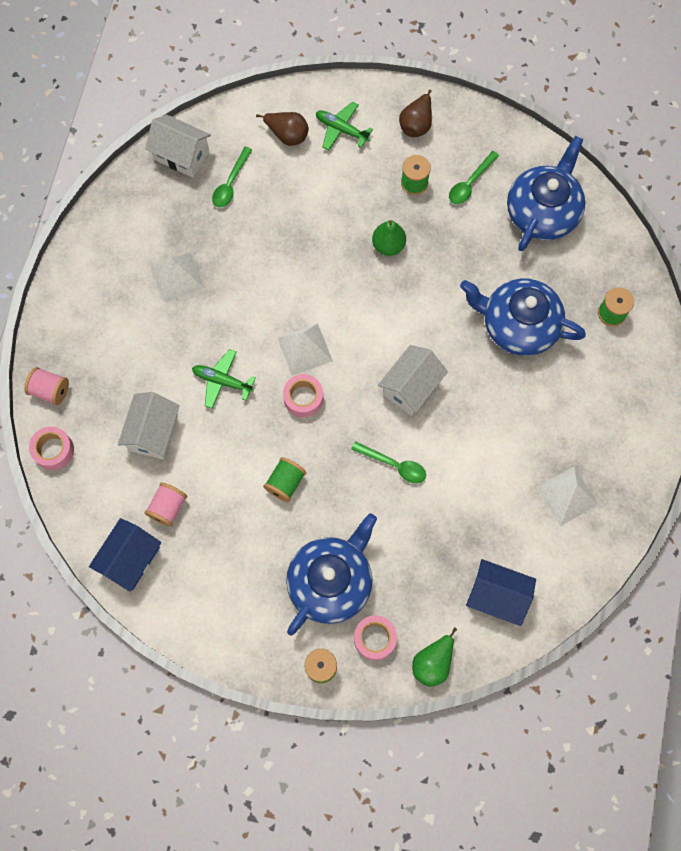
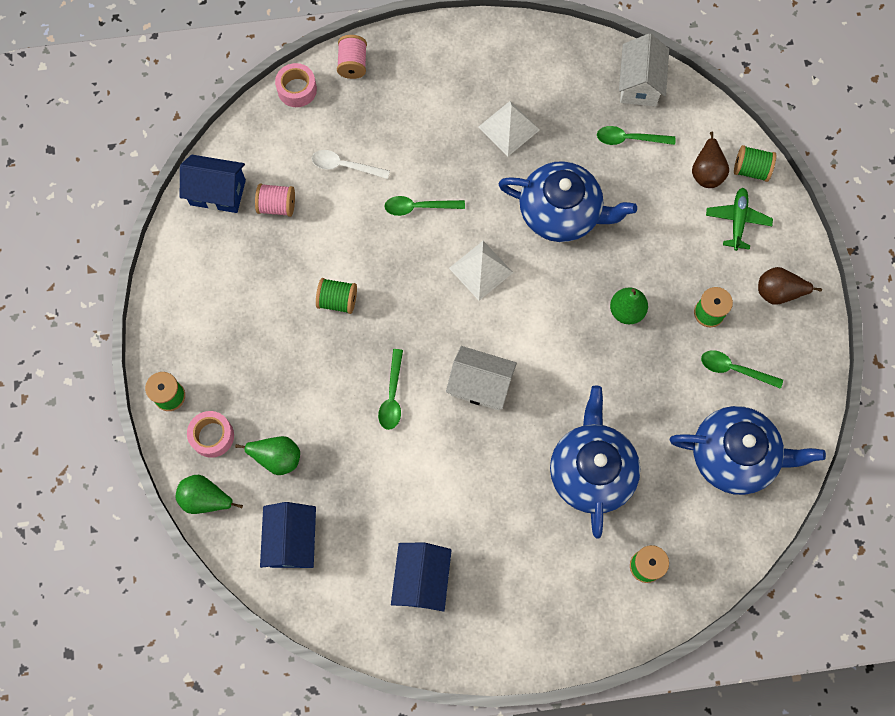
camera: 70 degrees right, 0 degrees up
(153, 432) = (345, 166): white house -> white spoon
(222, 381) = (418, 207): green plane -> green spoon
(300, 101) = (750, 170): none -> green spool
(303, 398) = (429, 287): pink tape -> none
(331, 581) = (255, 376): blue teapot -> blue teapot (561, 212)
(415, 586) = (276, 457): none -> green pear
(567, 495) = (422, 579): white pyramid -> blue house

